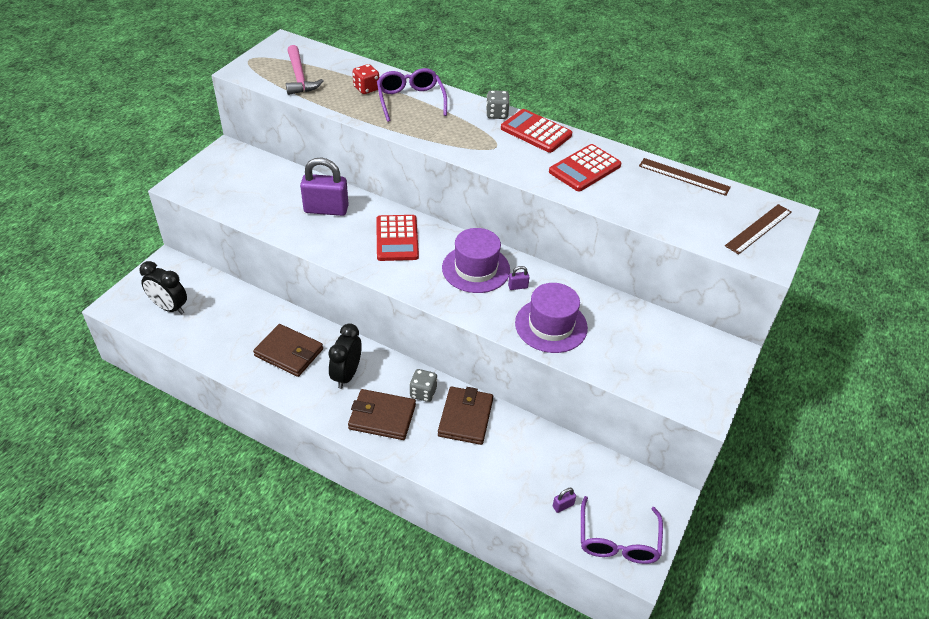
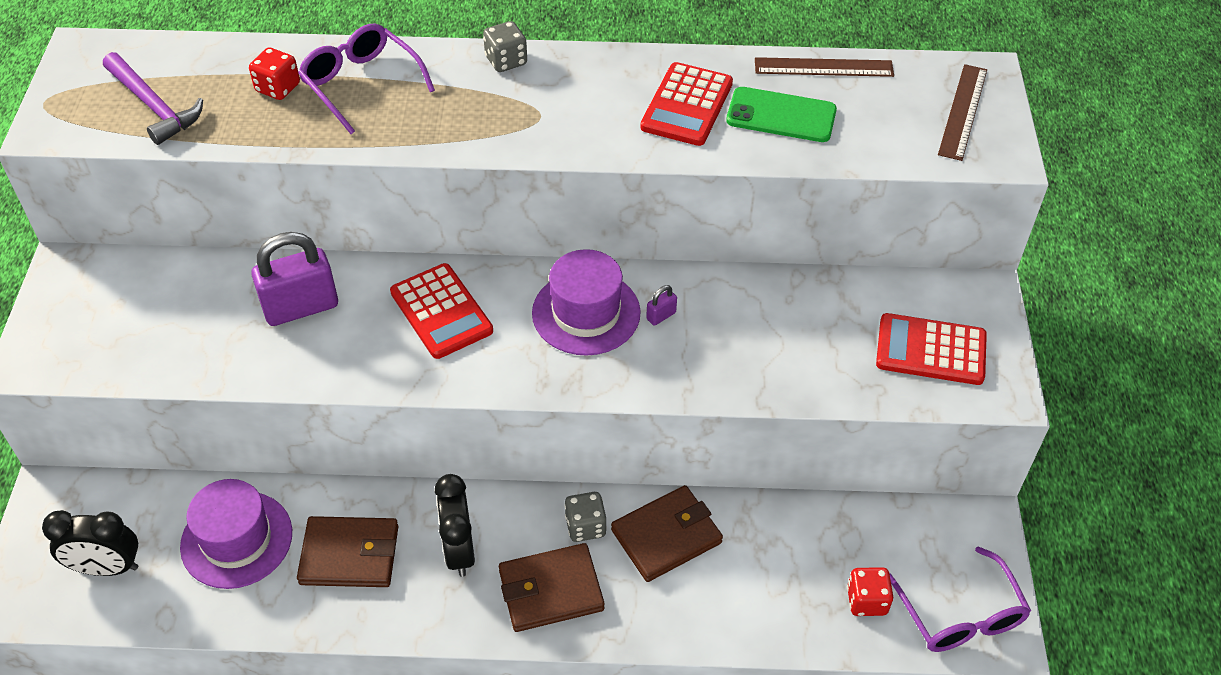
camera: 25 degrees left, 5 degrees up
(299, 77) = (154, 106): pink hammer -> purple hammer
(465, 417) = (666, 536): brown wallet -> brown wallet turned 75 degrees clockwise
(536, 132) = (581, 70): red calculator -> red calculator (931, 350)
(551, 325) = (741, 356): purple hat -> purple hat (236, 539)
(563, 505) = (866, 601): purple padlock -> red dice
(638, 192) = (781, 115): none -> green phone

